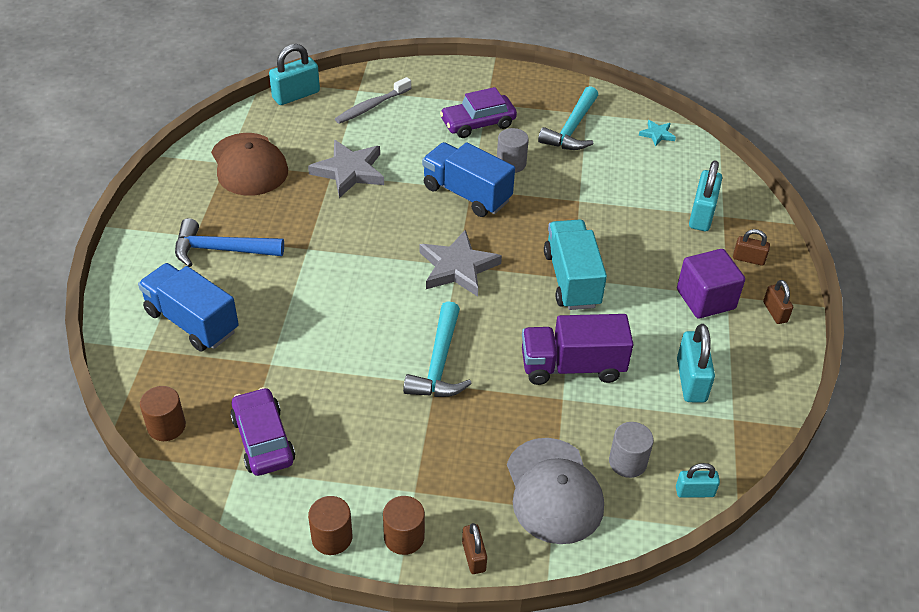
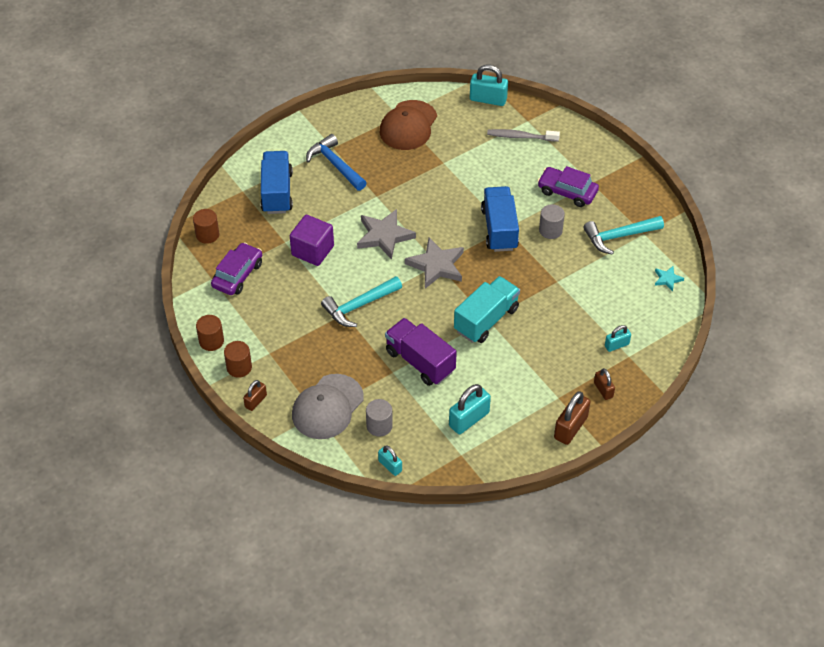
camera: 50 degrees right, 5 degrees up
(349, 171) = (454, 168): grey star -> grey star (384, 236)
(702, 214) = (616, 345): turquoise padlock -> turquoise padlock, size x0.59
(705, 299) = (542, 389): purple cube -> purple cube (312, 251)
(775, 312) = (570, 427): brown padlock -> brown padlock, size x1.69

